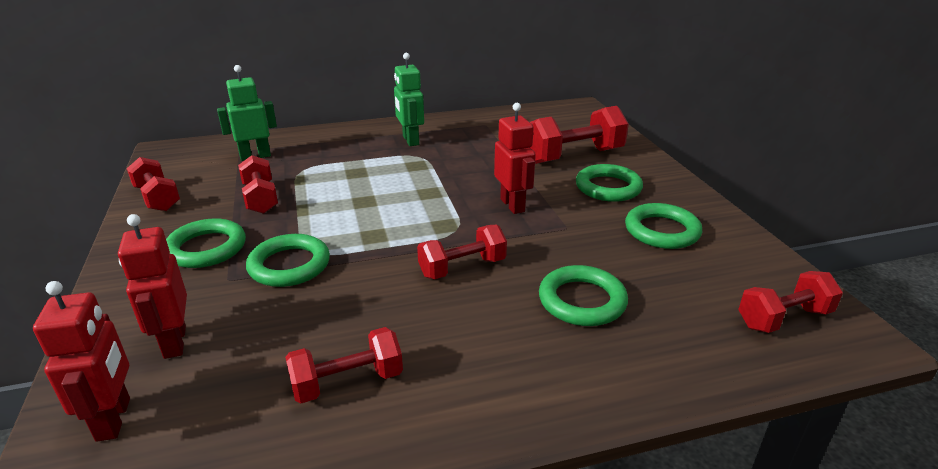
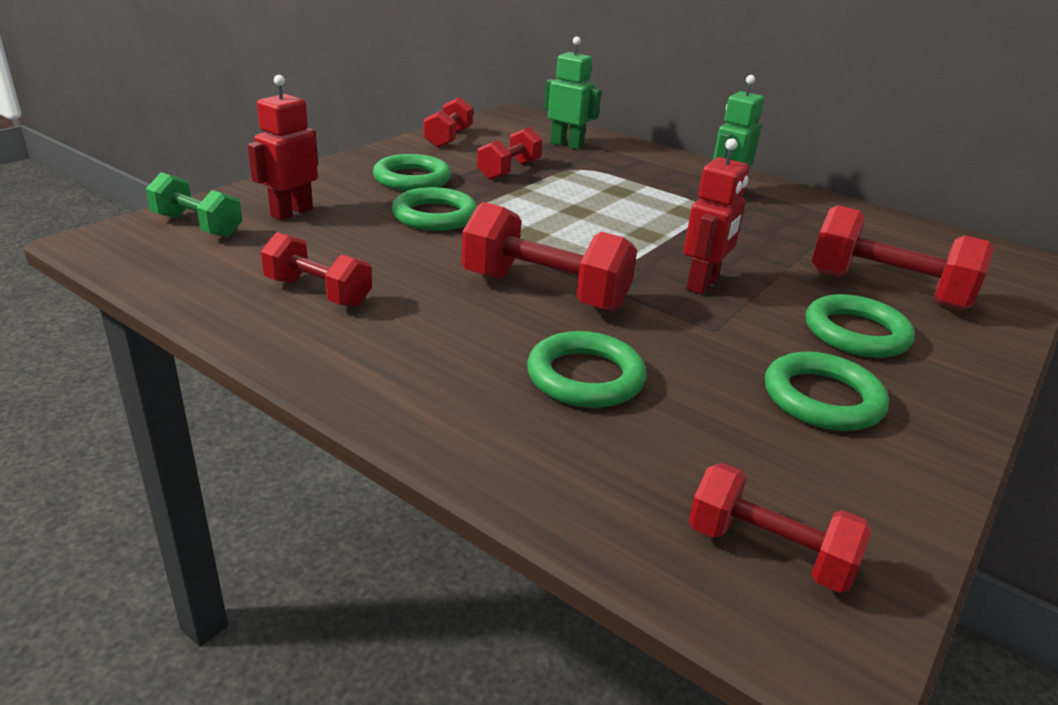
camera: 50 degrees right, 0 degrees up
(114, 419) = (197, 226): red robot -> green dumbbell
(462, 268) = (544, 292): red dumbbell -> red dumbbell, size x1.56

